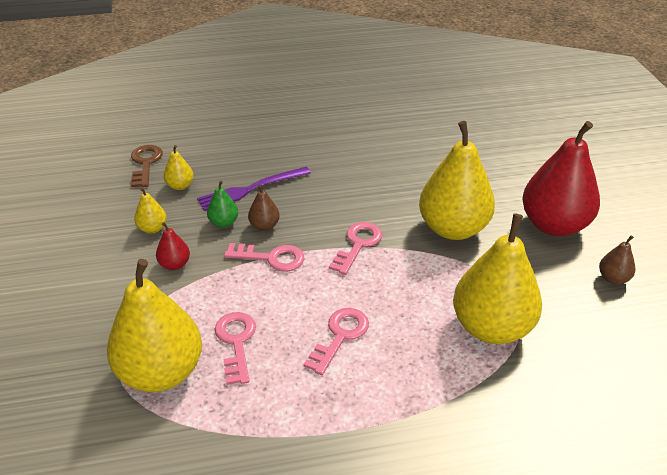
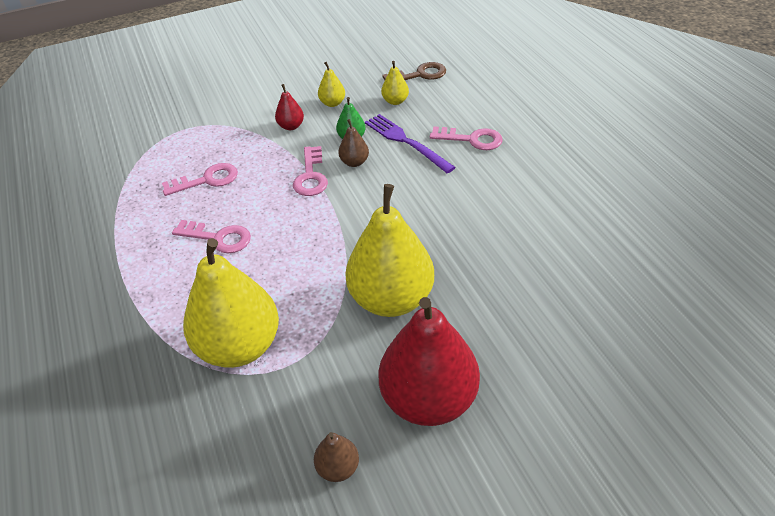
camera: 80 degrees right, 5 degrees up
(161, 372) = (175, 151): yellow pear -> none
(358, 245) = (343, 228): pink key -> pink key (472, 139)

